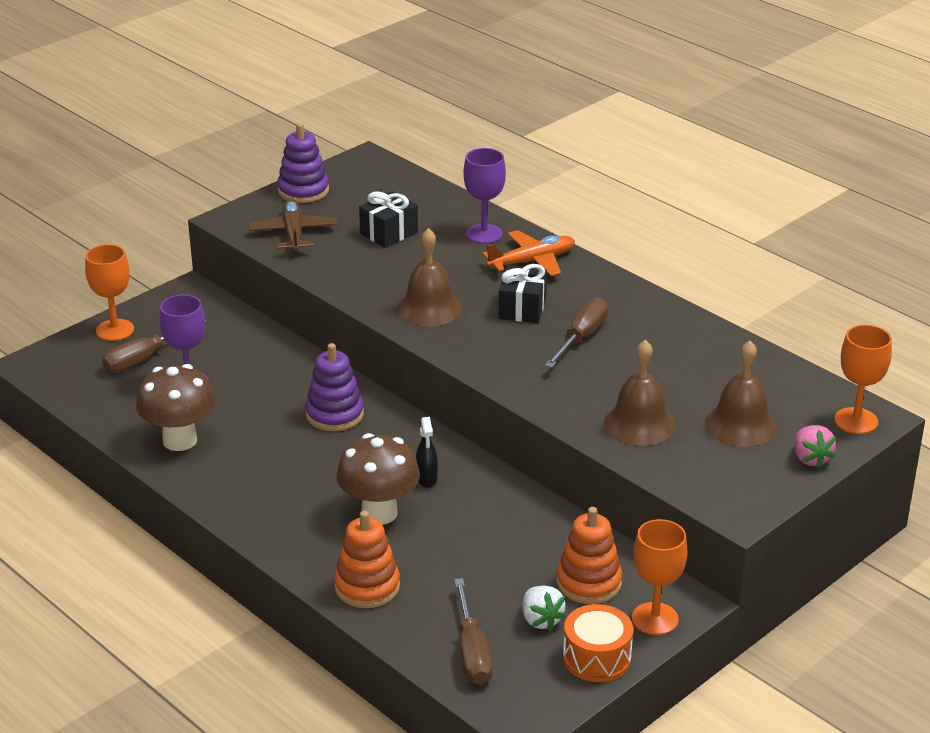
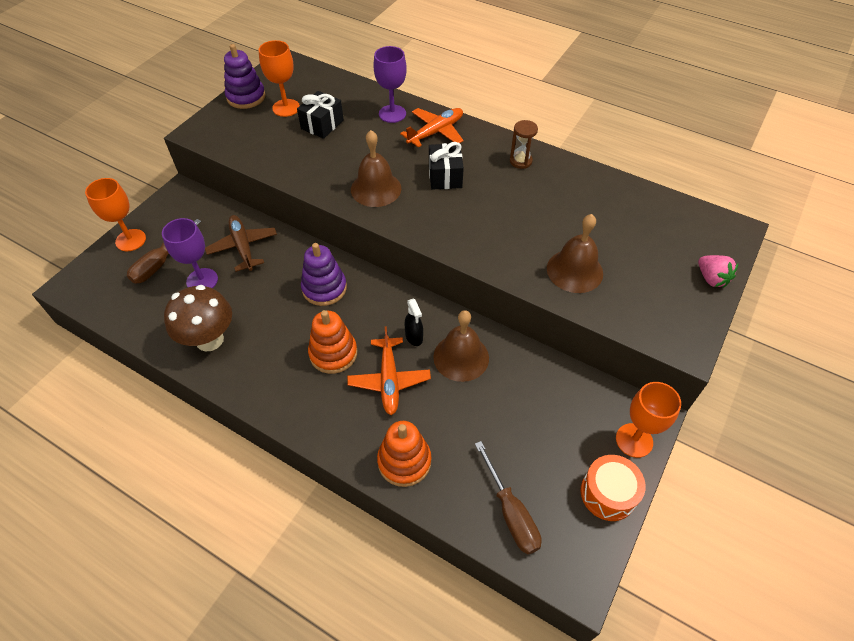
camera: 15 degrees left, 20 degrees up
(293, 233) = (250, 137): brown plane -> brown plane (243, 247)
(379, 513) = (389, 380): brown mushroom -> orange plane
(541, 620) = (551, 463): white strawberry -> none
(581, 337) = (498, 195): brown screwdriver -> none
(589, 583) = (571, 415): orange stacking toy -> orange stacking toy (333, 353)
(628, 307) = (520, 161): none -> brown hourglass
(741, 424) = (647, 256): brown bell -> brown bell (461, 357)
(856, 421) = (724, 235): orange goblet -> orange goblet (286, 108)

